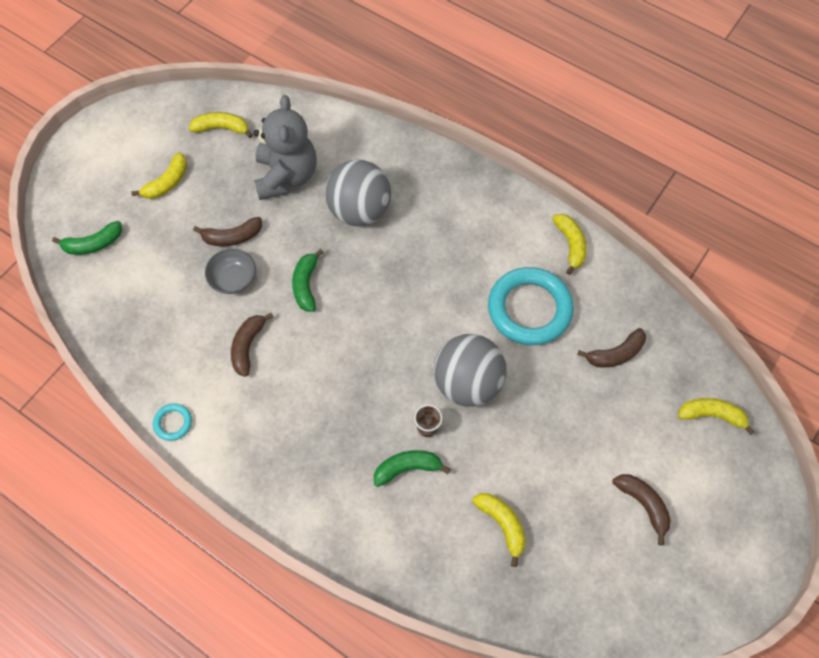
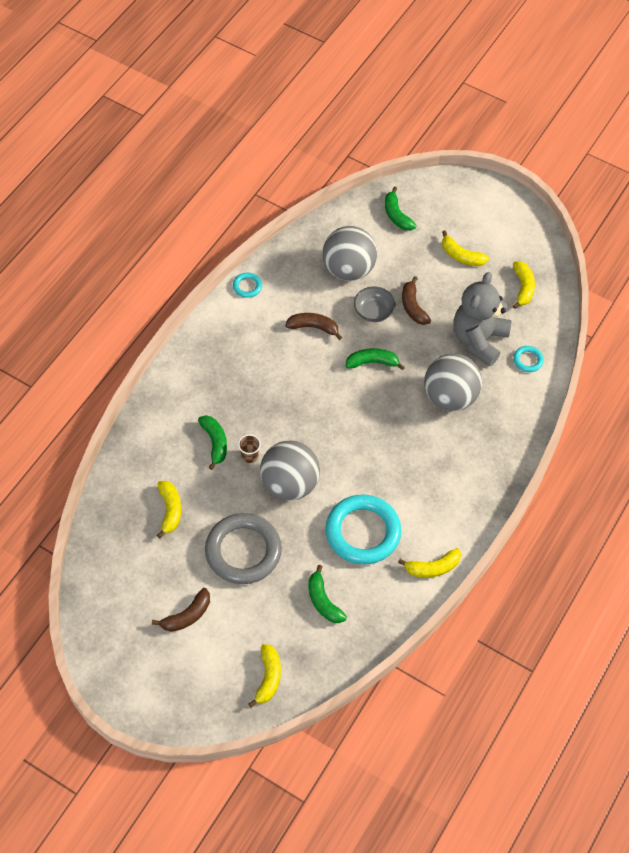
camera: 85 degrees right, 5 degrees down
(166, 302) = (348, 269): none -> grey ball
(286, 176) = (479, 340): grey teddy bear -> grey teddy bear turned 120 degrees clockwise
(318, 134) = (528, 360): none -> turquoise ring
(502, 524) = (170, 510): yellow banana -> yellow banana turned 60 degrees counterclockwise
(556, 438) = (243, 551): none -> grey ring
(615, 354) = (323, 601): brown banana -> green banana

